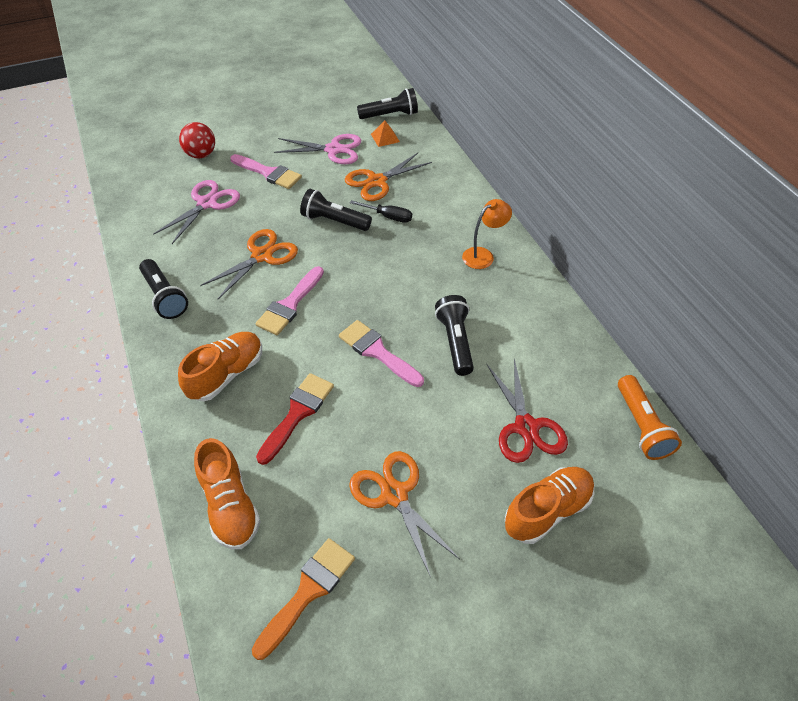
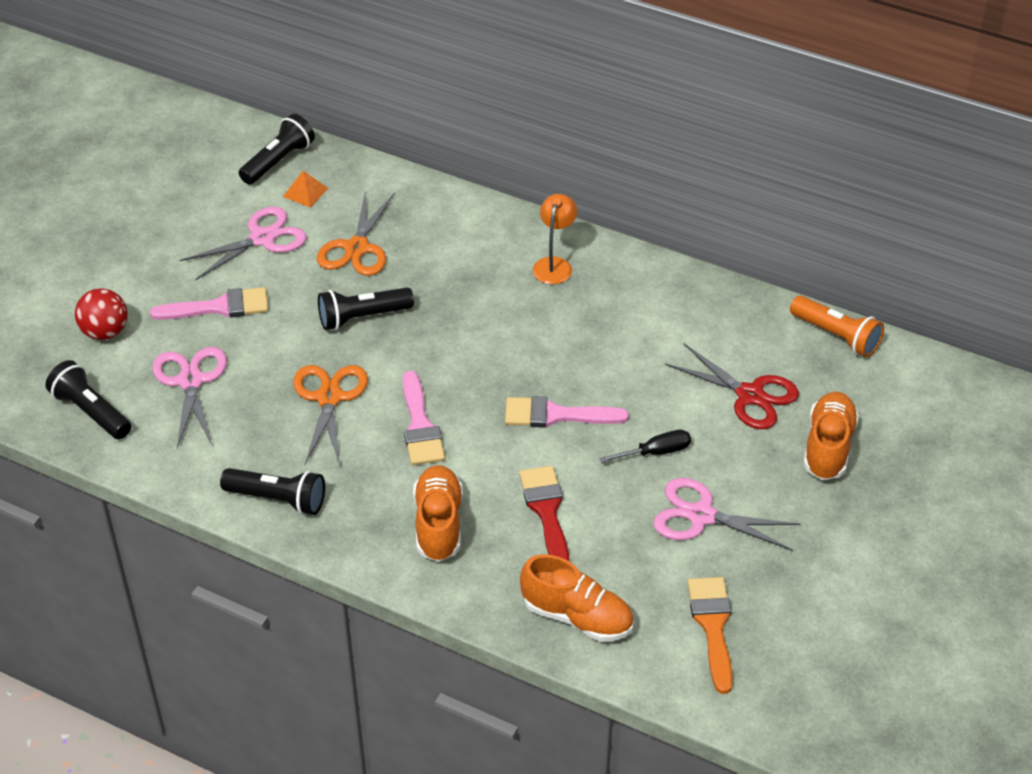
camera: 40 degrees left, 5 degrees down
(389, 217) = (415, 280): black screwdriver -> black screwdriver (656, 452)
(394, 494) = (701, 515): orange scissors -> pink scissors
(455, 341) = (616, 362): black flashlight -> black flashlight (91, 412)

